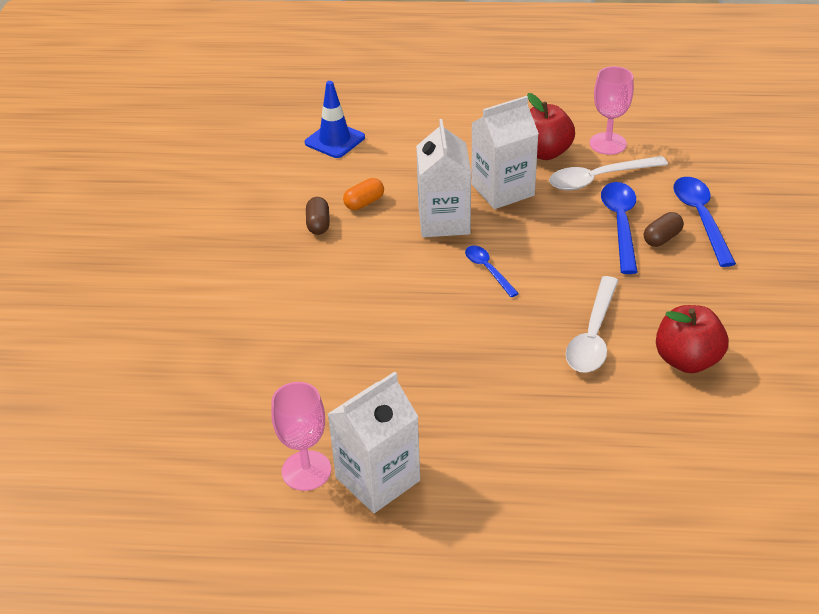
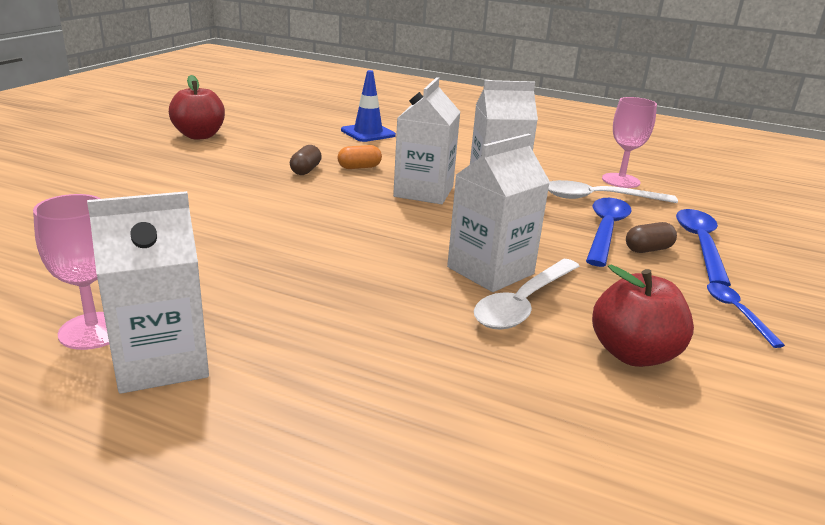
camera: 15 degrees right, 15 degrees down
(488, 270) = (441, 230): blue spoon -> blue spoon (736, 312)
(544, 152) = (553, 173): red apple -> red apple (199, 136)
(552, 307) = (490, 270): none -> white carton

